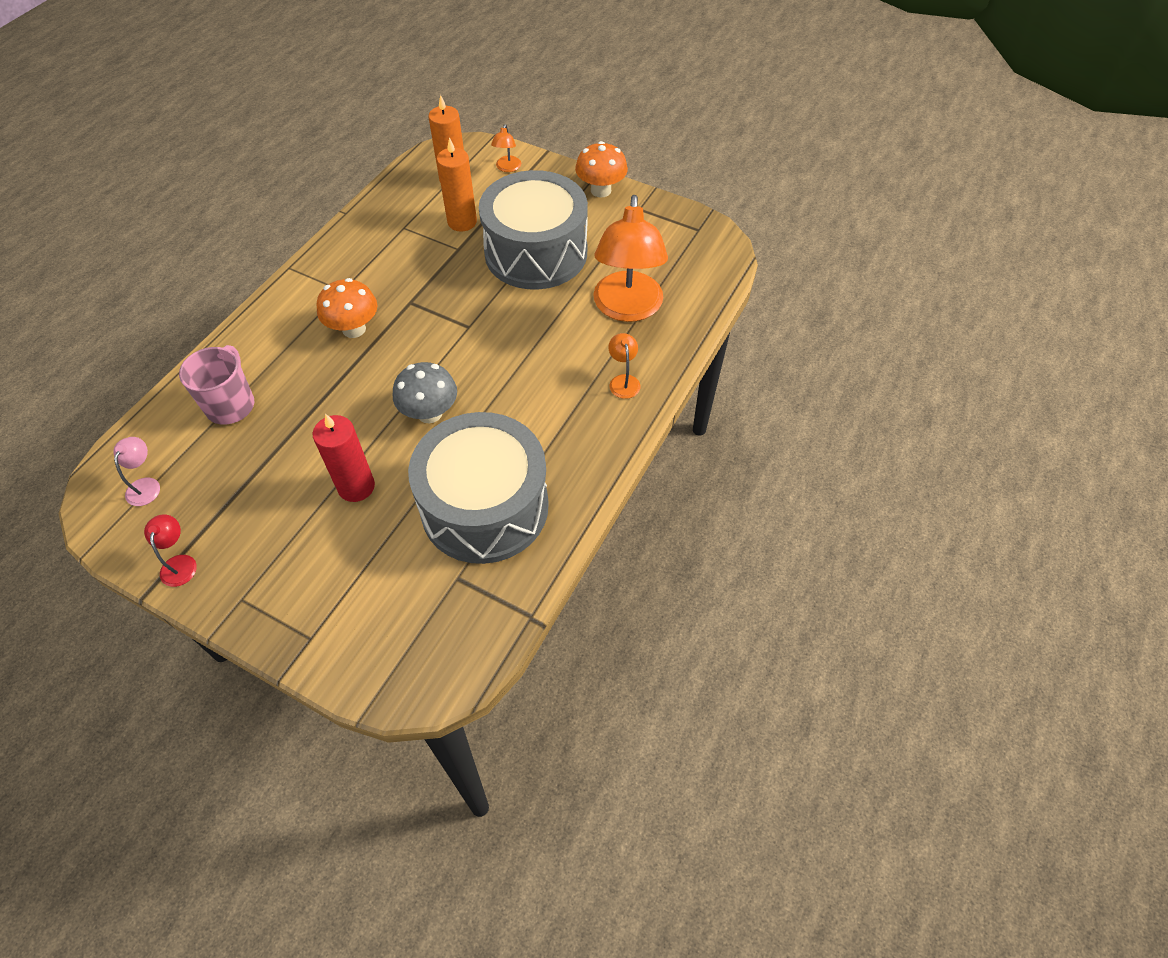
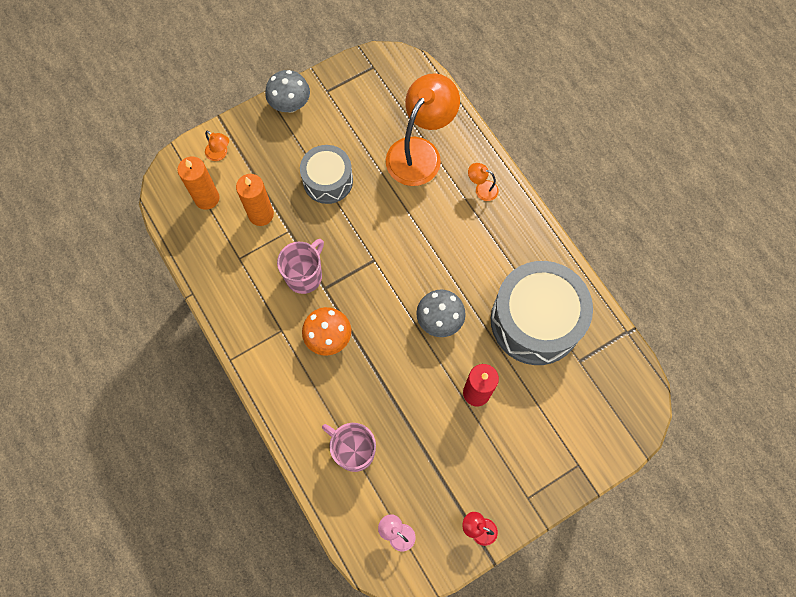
camera: 60 degrees left, 15 degrees up
(414, 281) = (305, 275): none -> pink mug
(536, 252) = (328, 181): grey drum -> grey drum, size x0.59
(601, 190) = (290, 105): orange mushroom -> grey mushroom
(627, 308) = (420, 152): orange lamp -> orange lamp turned 90 degrees counterclockwise

